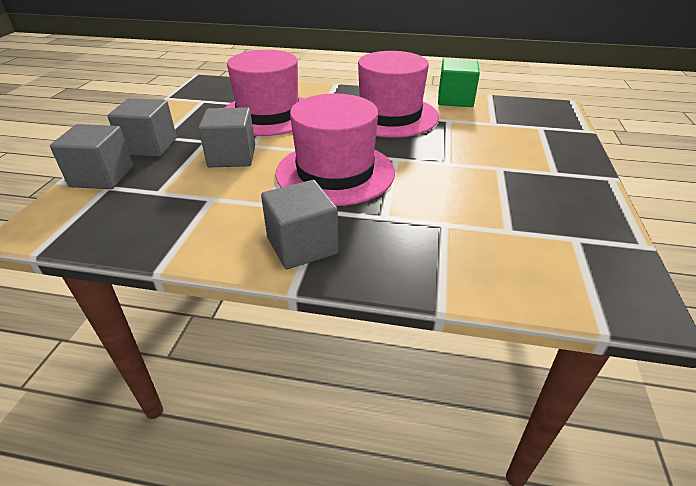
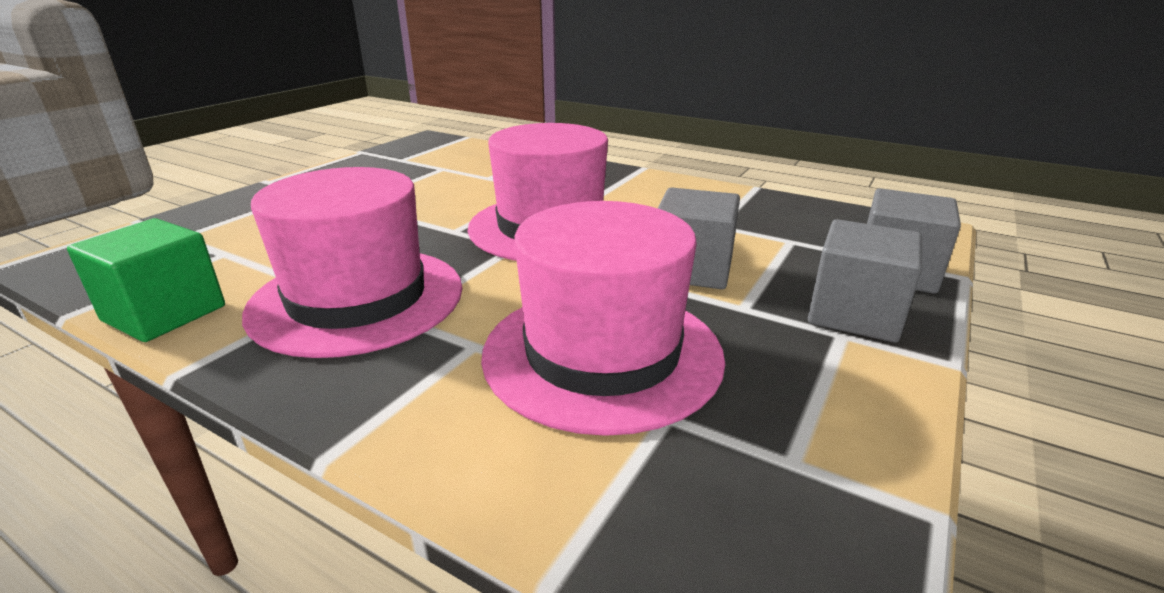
camera: 160 degrees left, 10 degrees down
(302, 246) = (627, 182): grey cube -> none

